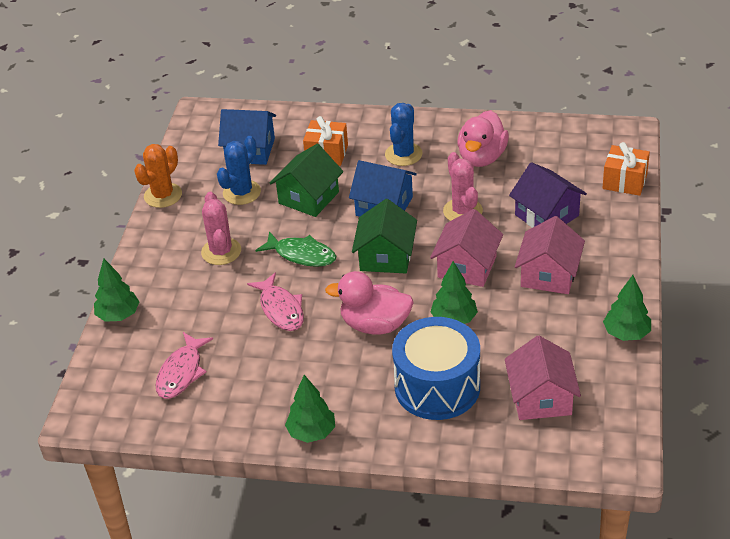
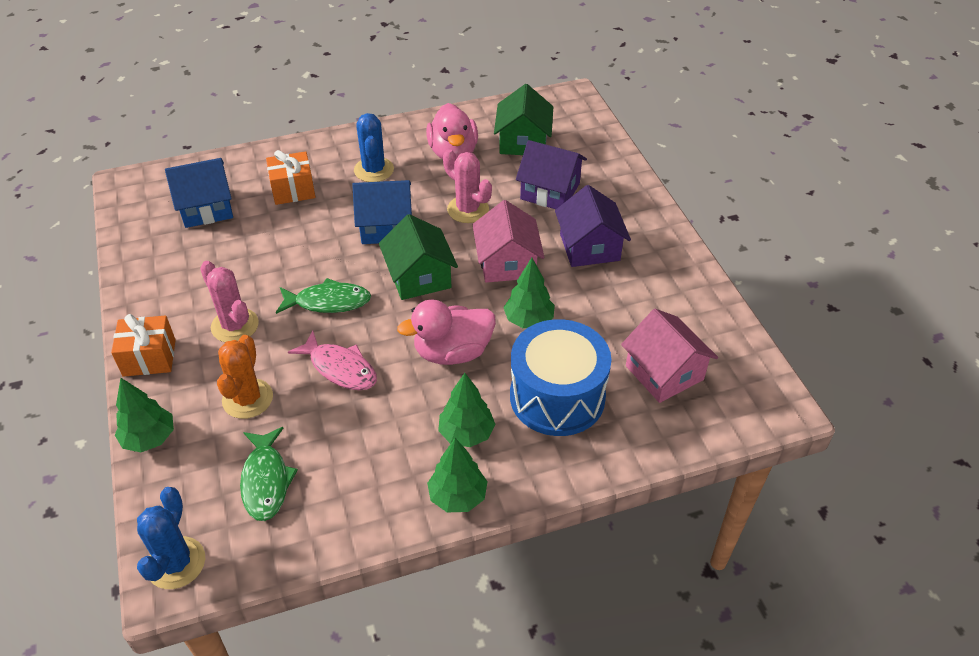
camera: 30 degrees left, 5 degrees up
(163, 195) = (130, 283): orange cactus -> orange cactus (247, 399)
(181, 372) = (266, 481): pink fish -> green fish
(242, 192) = (222, 255): blue cactus -> blue cactus (176, 563)
(309, 198) = (300, 240): green house -> green house (523, 142)
(549, 275) = (589, 247): pink house -> purple house
(624, 181) = (598, 141): orange gift -> orange gift (149, 357)
(626, 334) = (697, 282): green tree -> green tree (466, 433)

